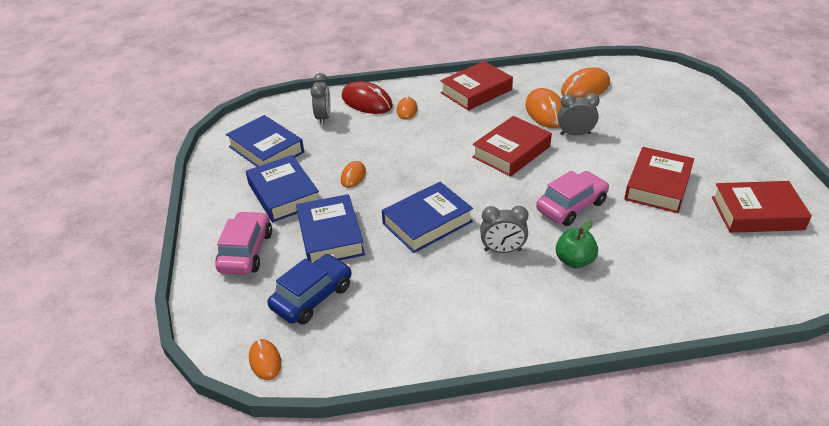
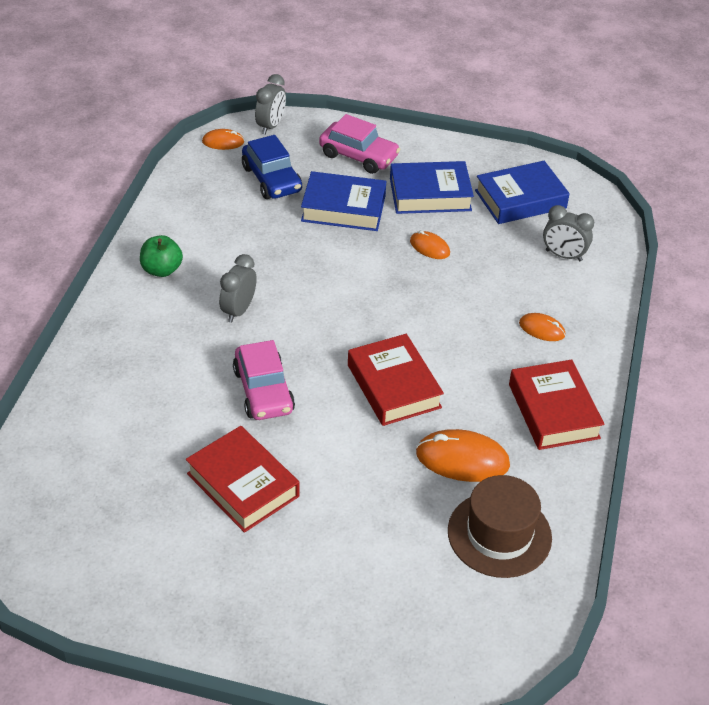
camera: 110 degrees right, 5 degrees up
(367, 101) = (582, 301): red mouse -> none
(427, 222) = (316, 275): blue book -> none
(574, 261) = (186, 353): green apple -> green apple (162, 270)
(575, 134) = (393, 463): grey clock -> grey clock (271, 126)
(585, 88) = (499, 534): orange mouse -> brown hat
(757, 213) = (132, 546): red book -> none

